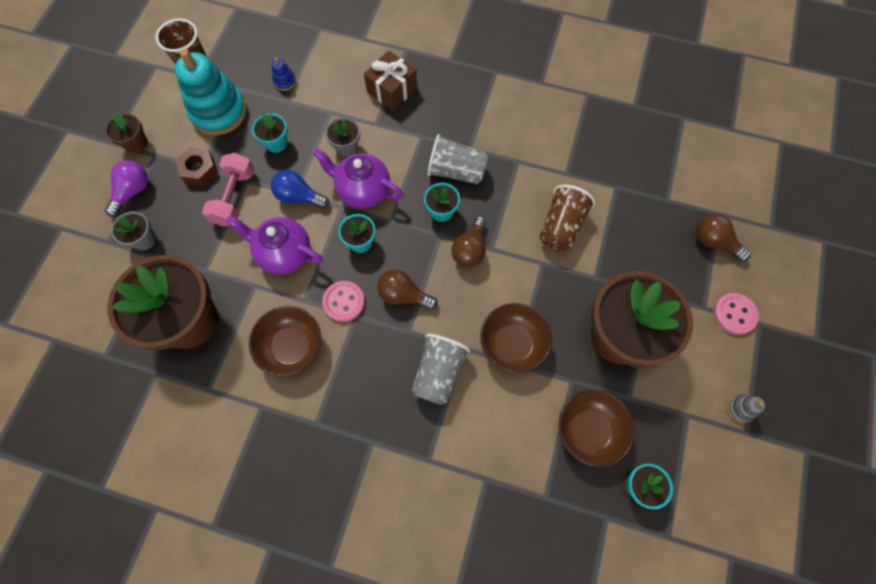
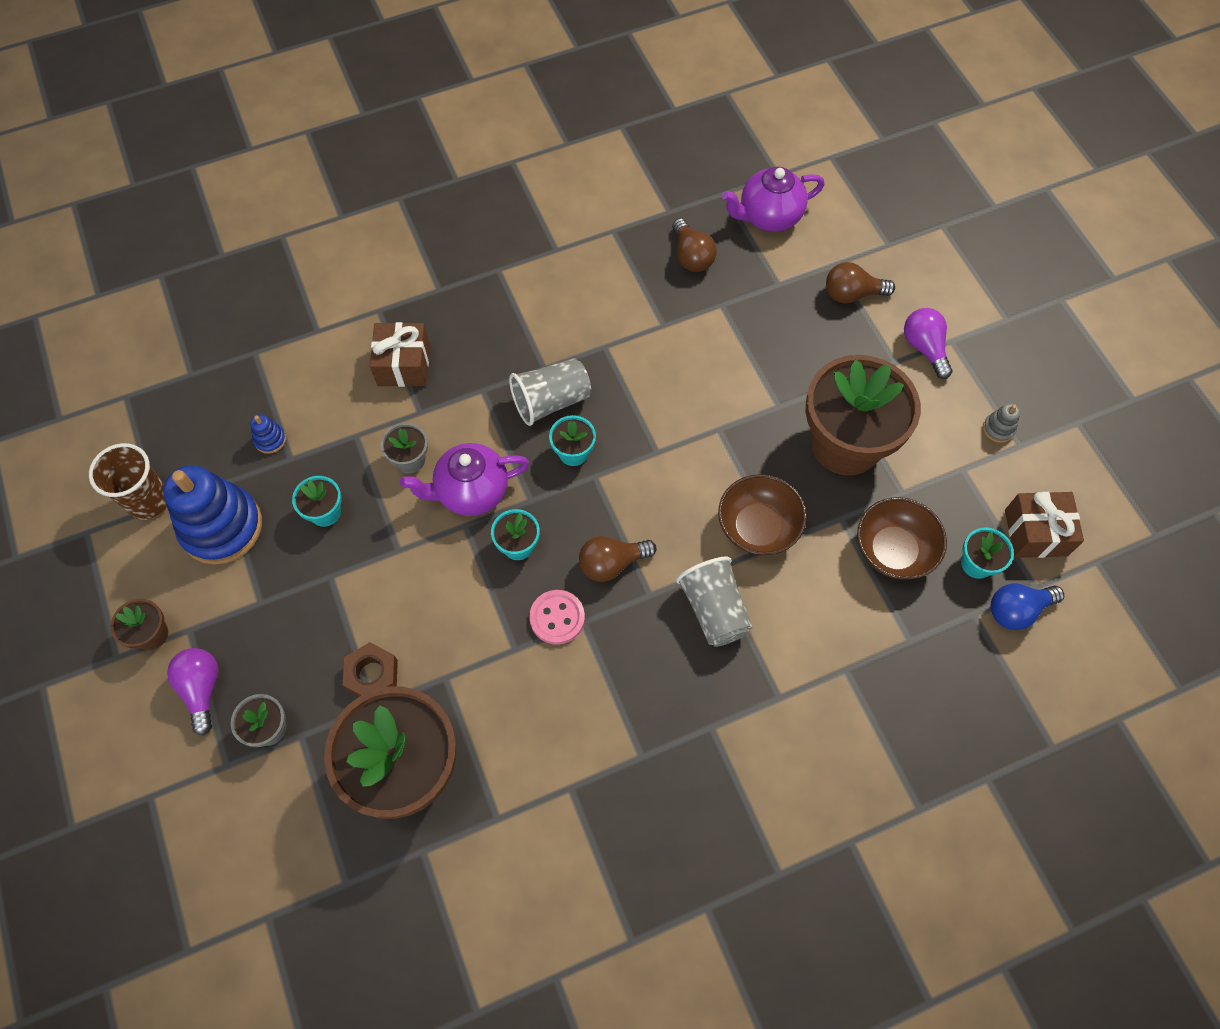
camera: 40 degrees left, 5 degrees down
(199, 170) = (261, 606): brown nut -> brown nut (372, 675)
(219, 112) = (222, 527): turquoise stacking toy -> blue stacking toy
(234, 197) = (333, 604): pink dumbbell -> none
(284, 253) = (447, 619): purple teapot -> purple teapot (768, 217)
(292, 347) = (545, 704): brown bowl -> none
(299, 197) = (407, 549): blue light bulb -> blue light bulb (1017, 610)
(470, 249) = (636, 469): brown light bulb -> brown light bulb (691, 256)
(561, 227) = (703, 381): brown cup -> none
(702, 500) = (1035, 532): none -> brown gift
(734, 314) = (924, 348): pink button -> purple light bulb

